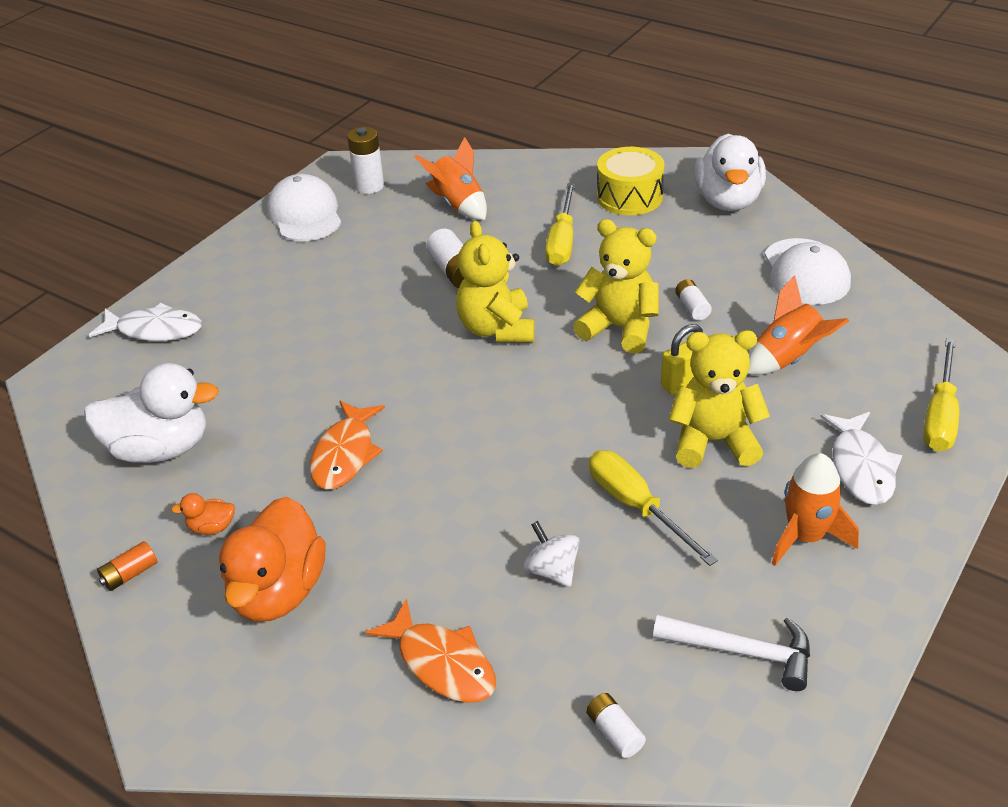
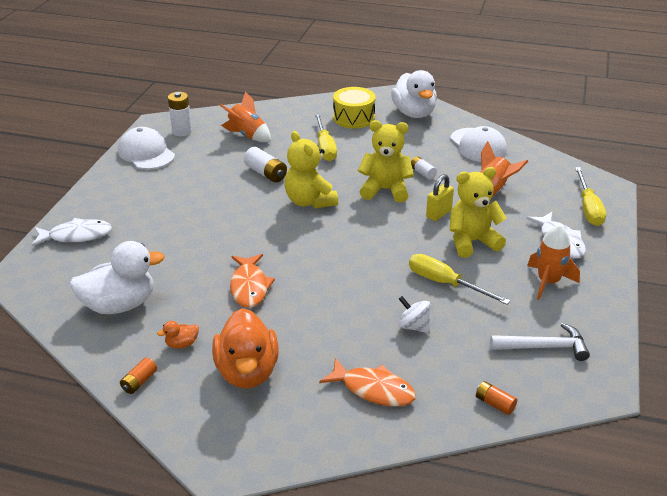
camera: 20 degrees left, 5 degrees down
(614, 732) = (495, 403): white battery -> orange battery

